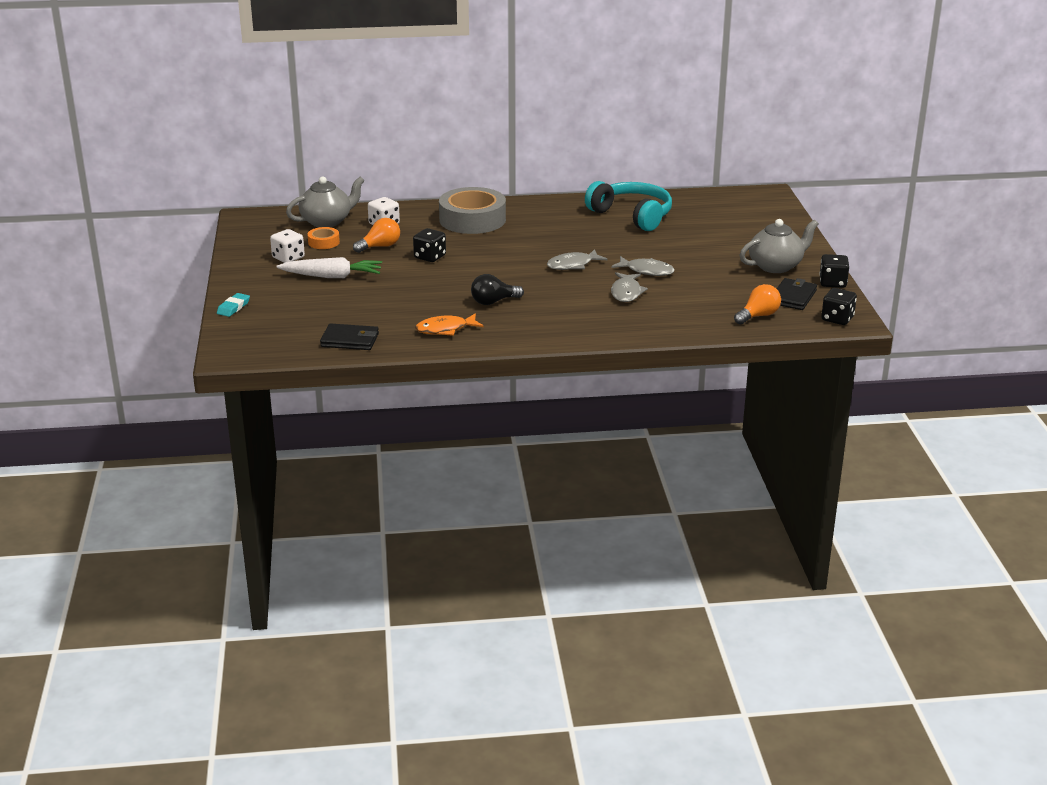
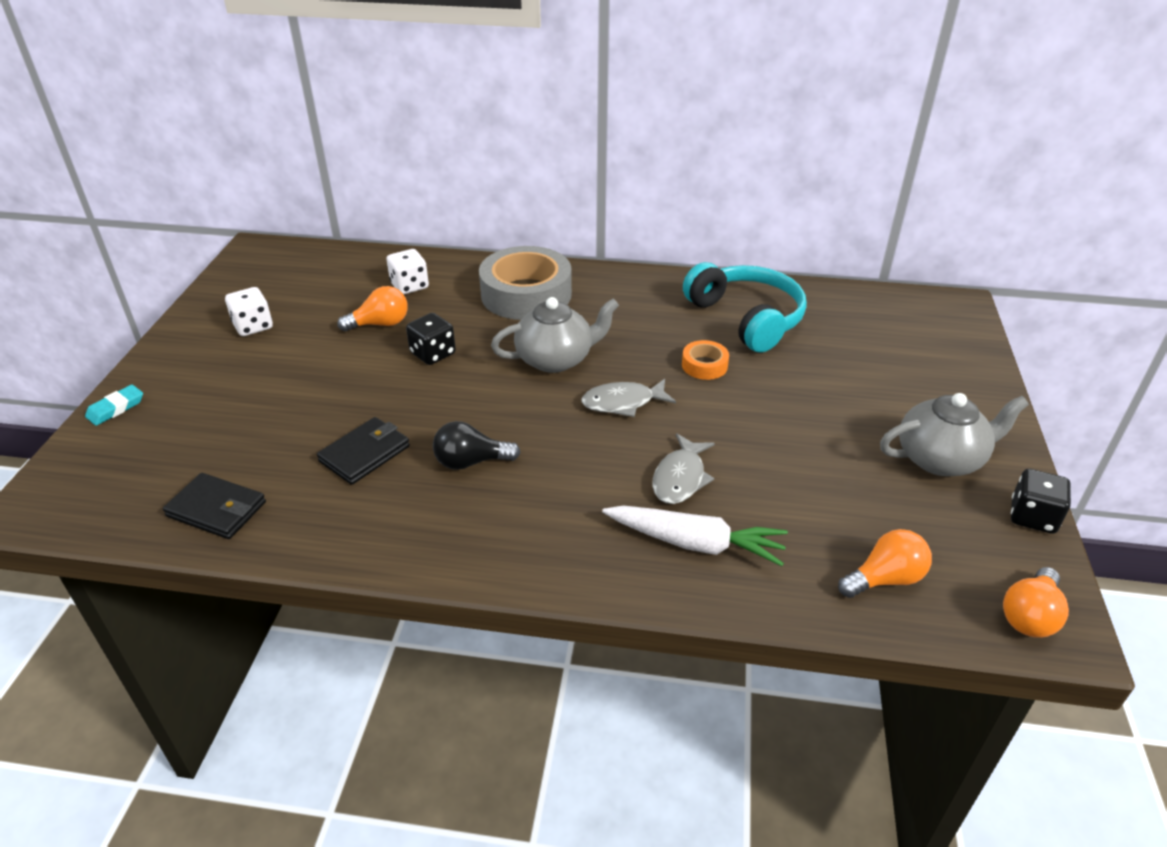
camera: 15 degrees right, 10 degrees up
(323, 242) = (315, 305): orange tape -> orange tape (704, 365)
(327, 221) = (343, 271): grey teapot -> grey teapot (555, 359)
(332, 276) = (283, 370): white carrot -> white carrot (696, 543)
(445, 329) = (367, 512): orange fish -> none
(646, 271) = (729, 434): grey fish -> none
(793, 297) = (956, 540): black wallet -> black wallet (365, 454)
(837, 319) = (1030, 616): black dice -> orange light bulb

